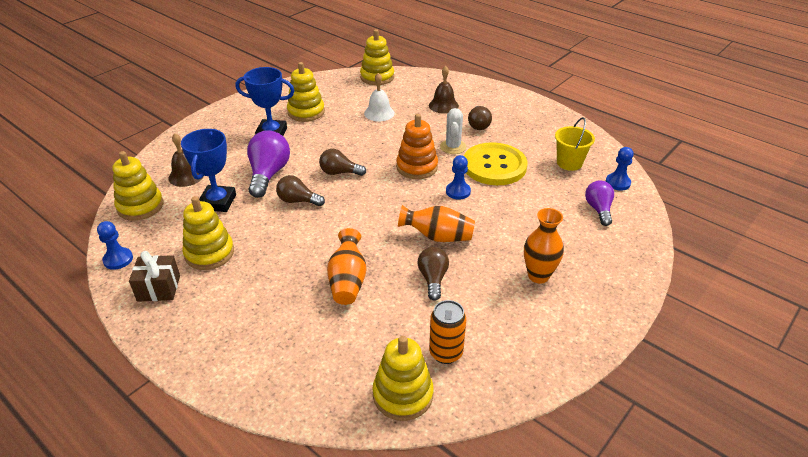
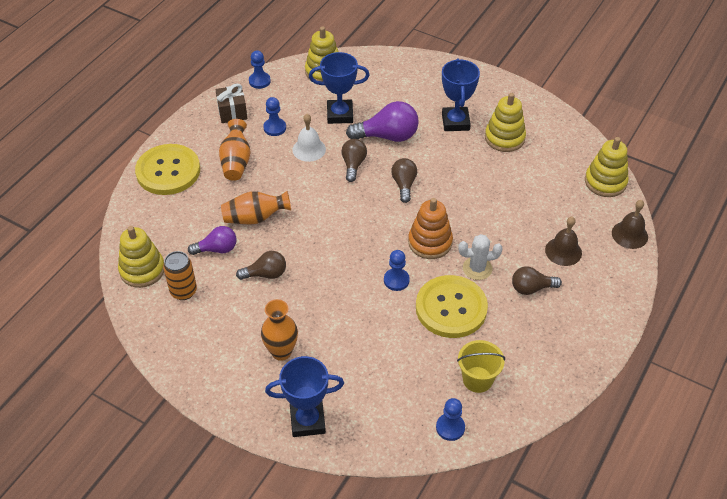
camera: 80 degrees right, 10 degrees up
(186, 176) = (371, 85): brown bell -> brown bell (629, 234)
(209, 253) = (274, 128): yellow stacking toy -> blue pawn
(234, 360) = (168, 171): none -> yellow button
(379, 113) = (524, 196): white bell -> white bell (309, 149)
(437, 237) = (322, 271): orange vase -> orange vase (236, 162)
(598, 209) = (394, 405): purple light bulb -> purple light bulb (217, 249)
(620, 264) = (307, 421): none -> blue trophy

